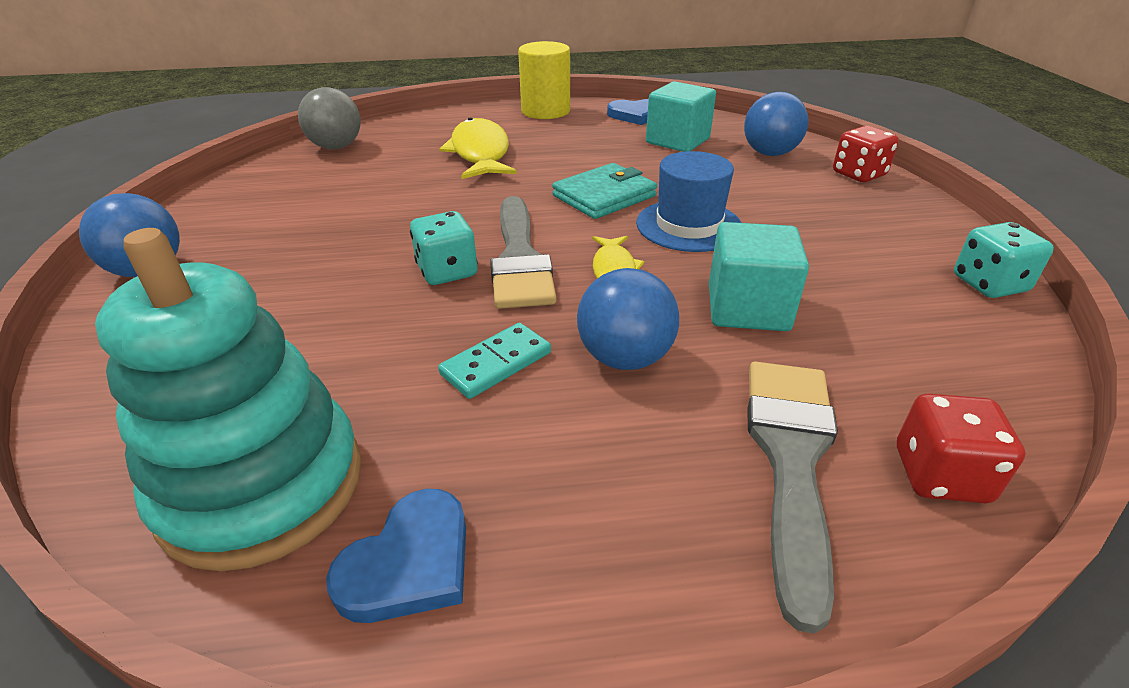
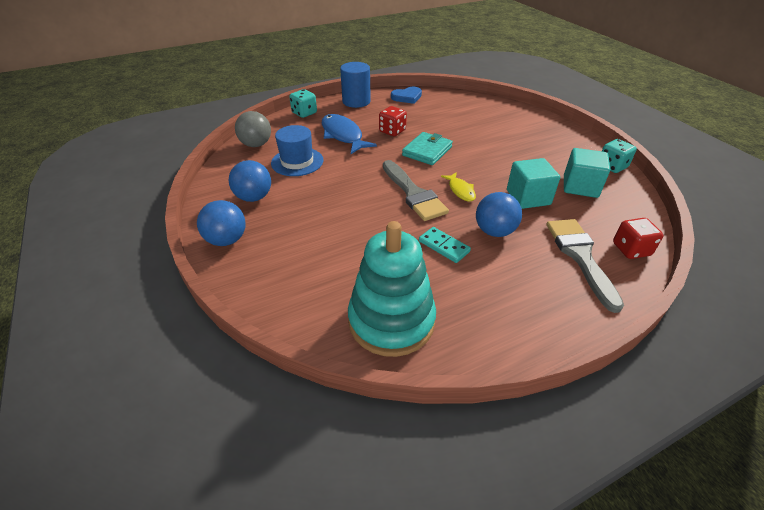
camera: 20 degrees left, 5 degrees up
(409, 563) = (474, 330): blue heart -> none
(447, 271) = (384, 207): turquoise dice -> turquoise dice (304, 113)
(480, 153) = (343, 135): yellow fish -> blue fish
(496, 363) = (444, 246): turquoise domino -> turquoise domino turned 75 degrees counterclockwise
(545, 111) = (356, 101): yellow cylinder -> blue cylinder
(677, 141) = (439, 111): turquoise cube -> turquoise cube (580, 186)
(688, 225) = (477, 160): blue hat -> blue hat (297, 162)
(769, 153) = (488, 112): blue ball -> blue ball (254, 197)
(858, 174) = (534, 118): red dice -> red dice (392, 131)

